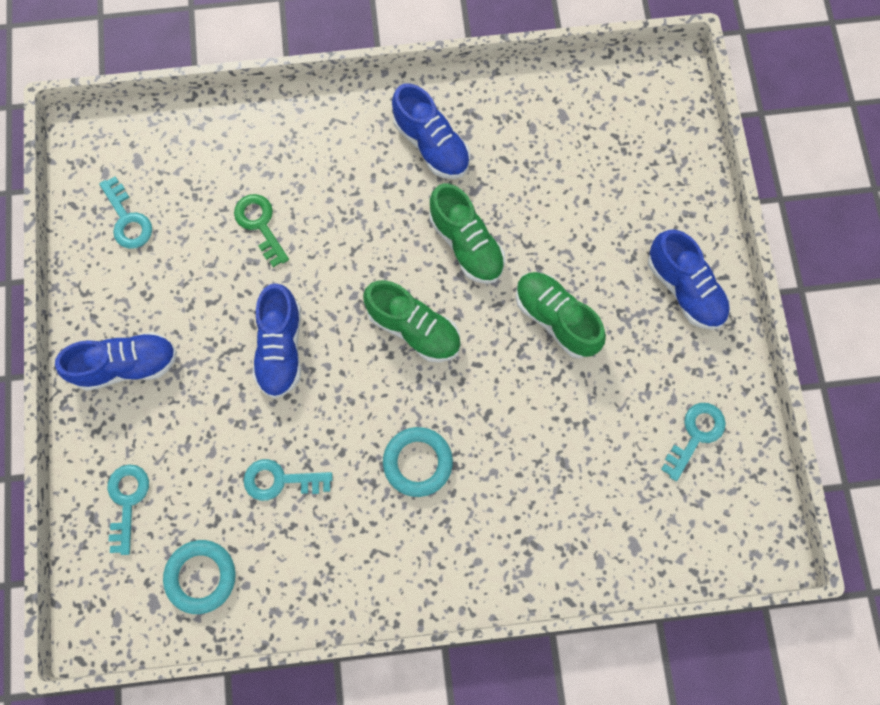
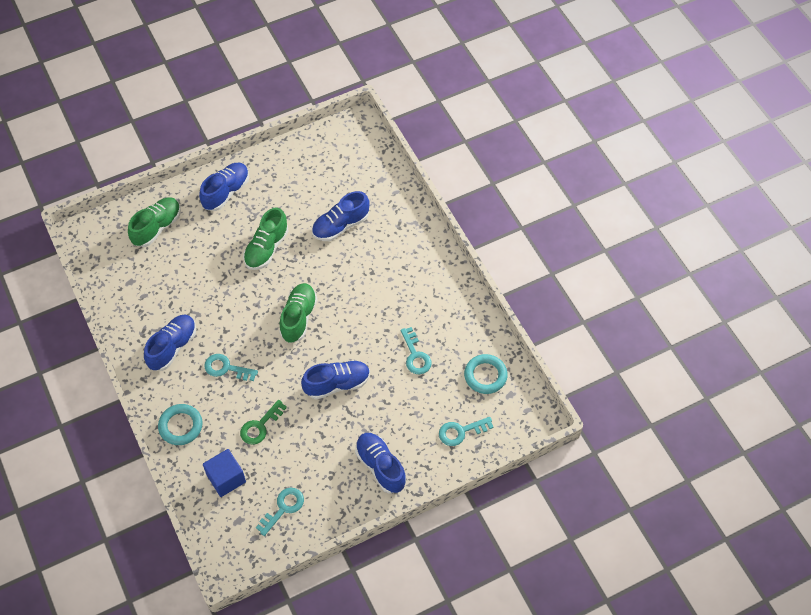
camera: 110 degrees left, 15 degrees down
(203, 161) = (226, 478): none -> blue cube
(417, 462) = (377, 290): turquoise ring -> turquoise ring (181, 426)
(466, 244) = (235, 307): green shoe -> green shoe (157, 227)
(561, 446) = (340, 226): none -> blue shoe
(695, 435) = (310, 167): turquoise key -> turquoise key (226, 368)

